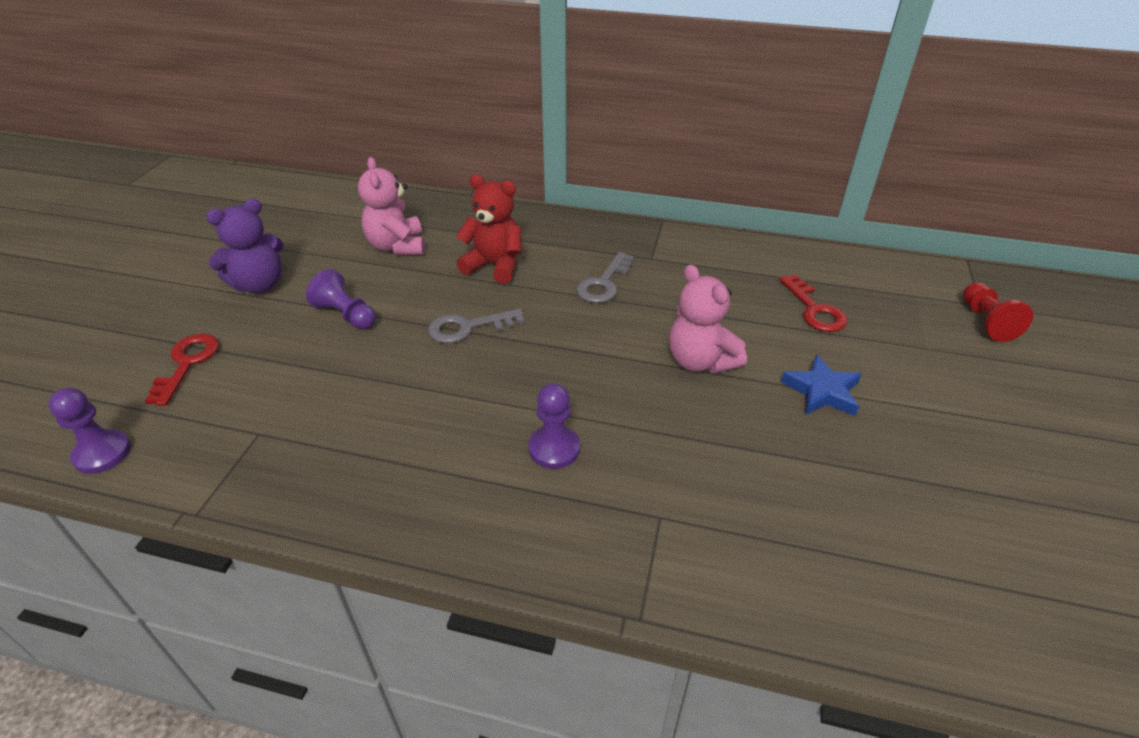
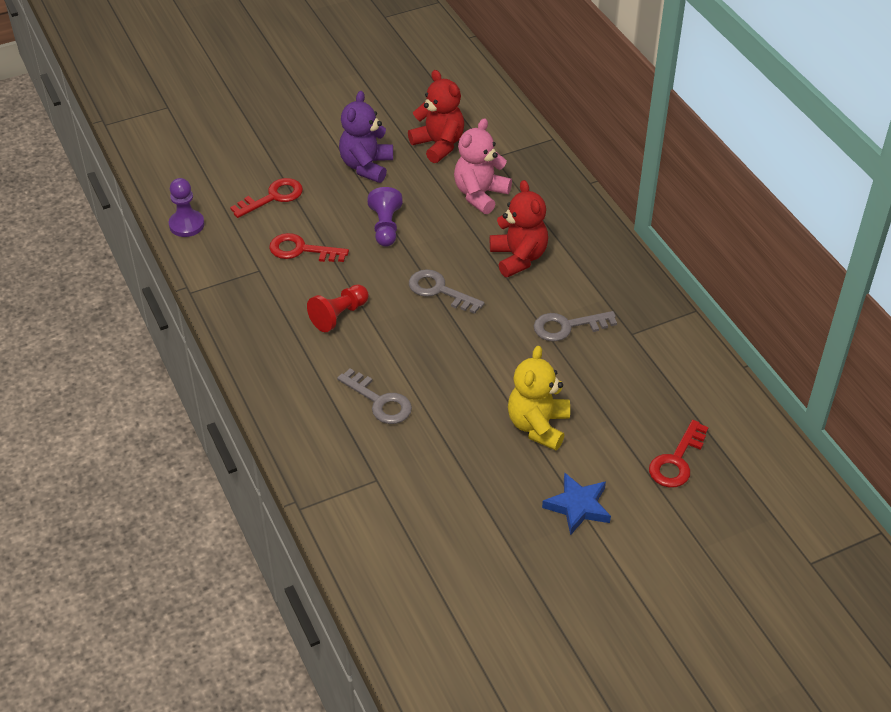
camera: 50 degrees right, 5 degrees up
(259, 285) = (366, 166): purple teddy bear -> purple teddy bear turned 90 degrees clockwise
(284, 385) = (302, 250): none -> red key
(308, 236) = (438, 145): none -> red teddy bear
(554, 448) = (379, 401): purple pawn -> grey key
(700, 361) = (538, 426): pink teddy bear -> yellow teddy bear
(986, 322) = (786, 574): red pawn -> red pawn (339, 315)

